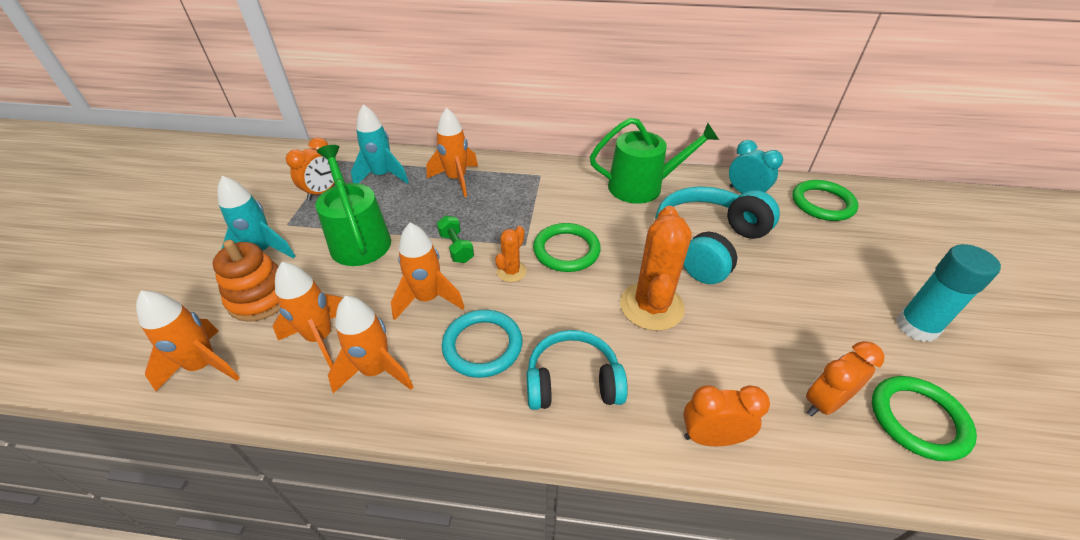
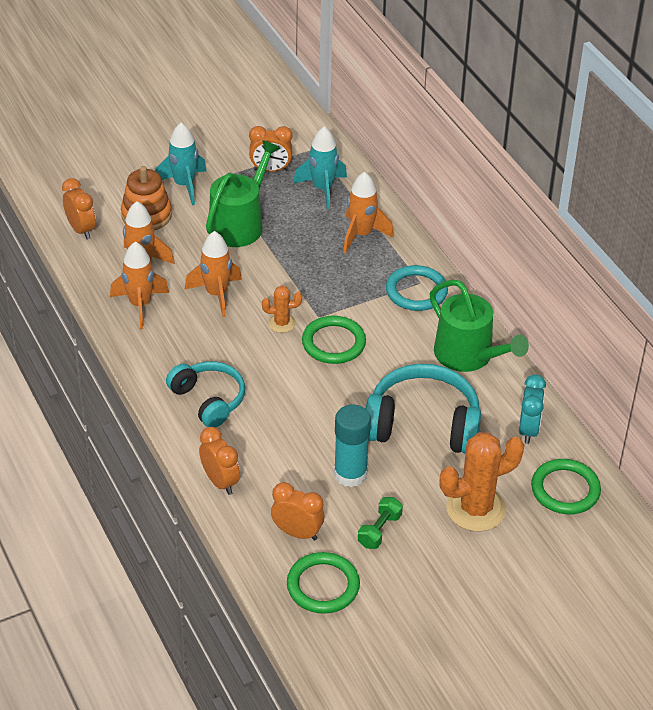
camera: 55 degrees right, 0 degrees up
(204, 366) = (81, 230): orange rocket -> orange clock
(456, 247) = (279, 280): green dumbbell -> green dumbbell (379, 530)
(482, 345) = (200, 343): turquoise ring -> turquoise ring (416, 291)
(651, 306) = (314, 415): orange cactus -> orange cactus (476, 509)
(916, 327) = (429, 577): turquoise glue stick -> turquoise glue stick (350, 474)

